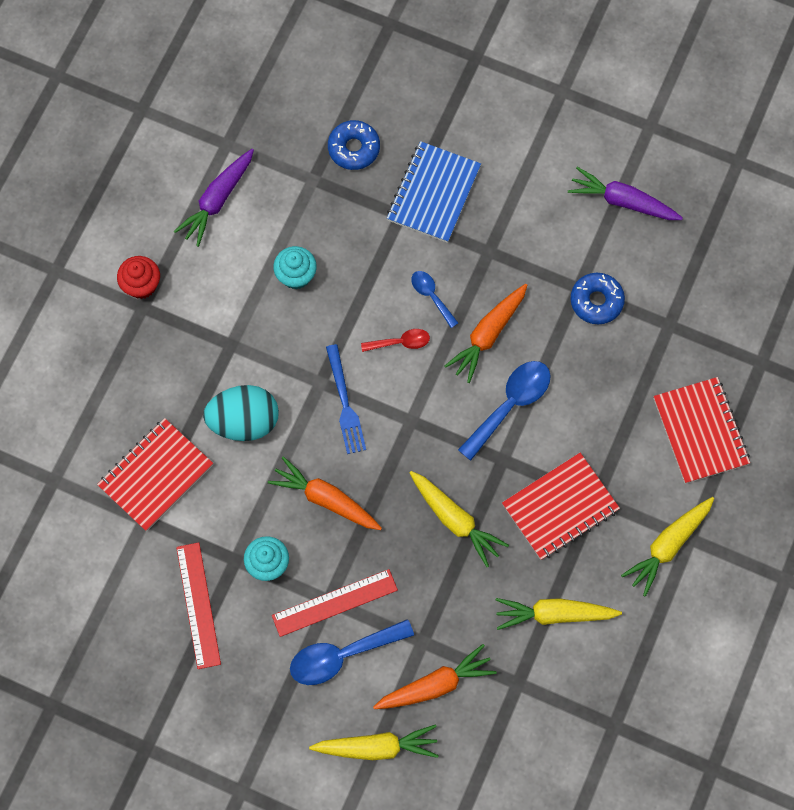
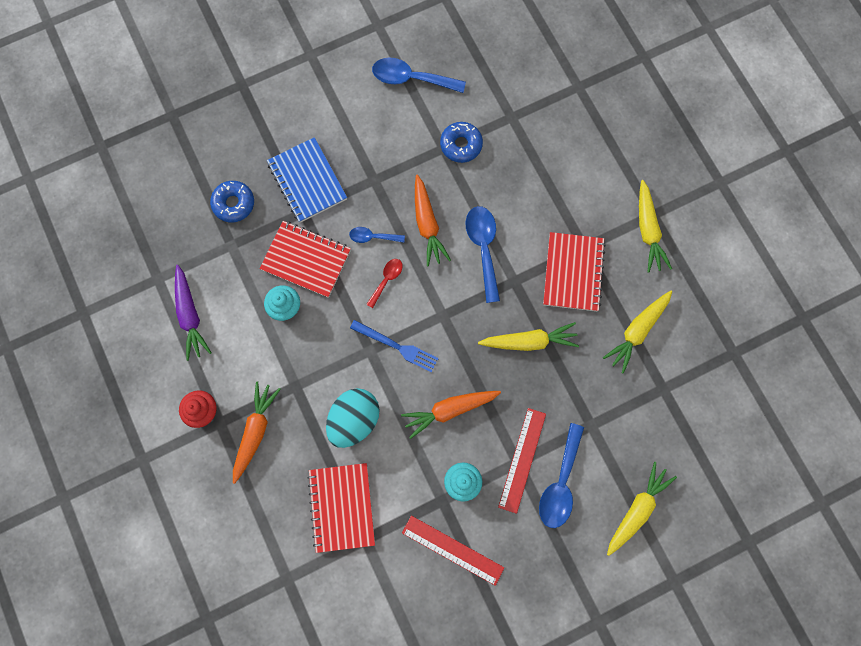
camera: 50 degrees left, 5 degrees up
(435, 684) = (625, 440): orange carrot -> orange carrot (255, 431)
(623, 201) = (411, 78): purple carrot -> blue spoon
(700, 431) = (592, 154): red notebook -> red notebook (306, 260)

